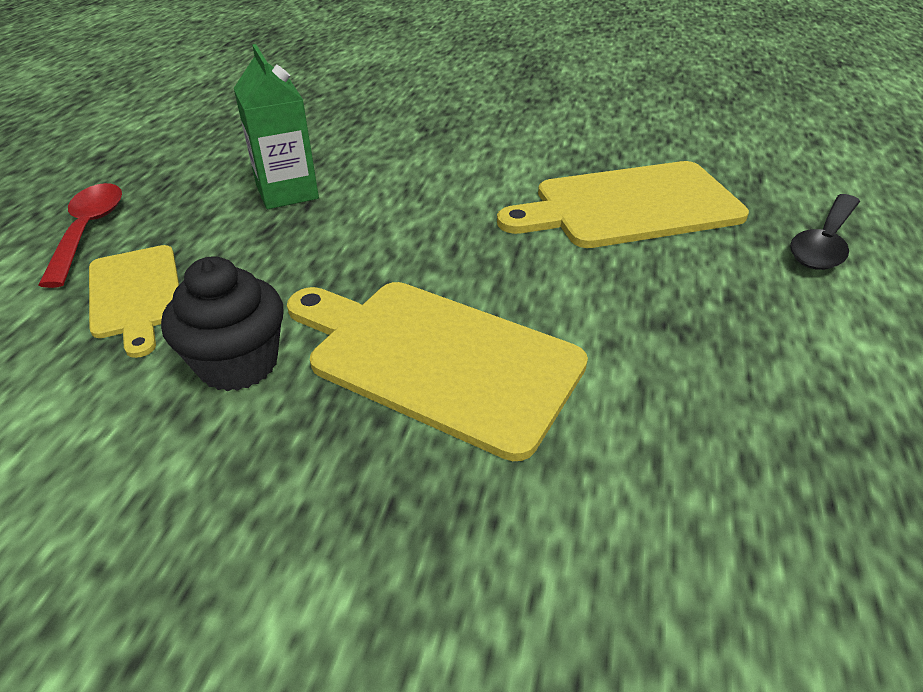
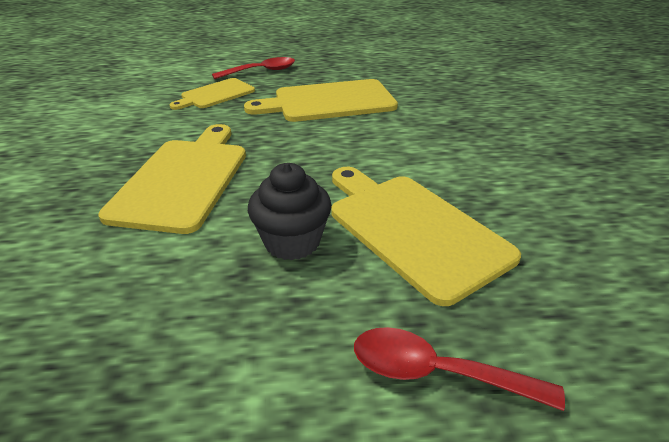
camera: 70 degrees right, 5 degrees down
(238, 363) = (169, 129): black cupcake -> black cupcake (292, 242)
(287, 192) = (329, 102): green carton -> yellow cutting board
(824, 243) = (436, 373): black spoon -> red spoon

